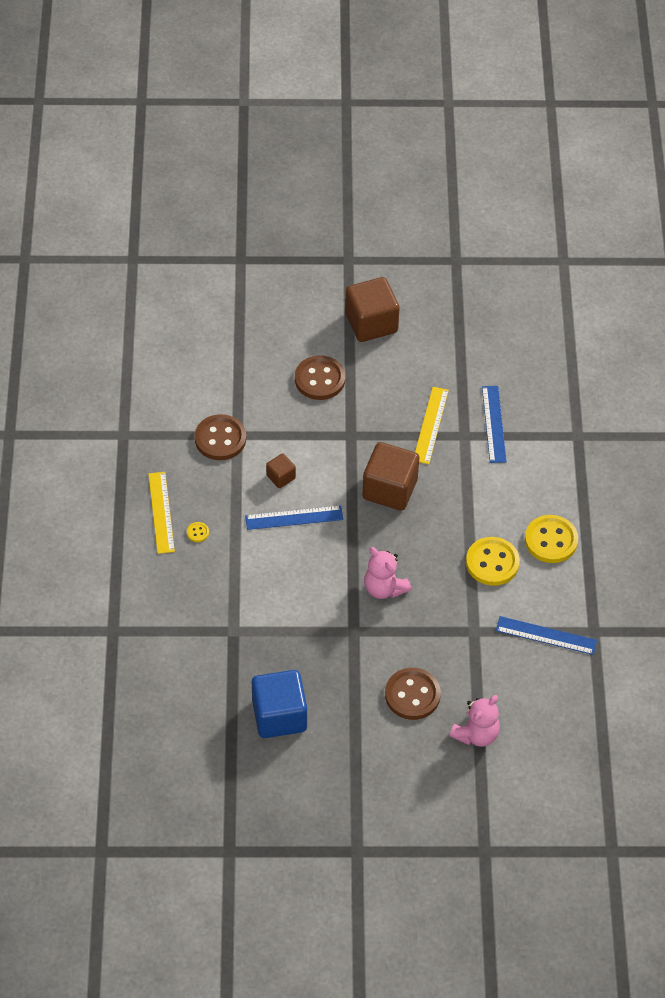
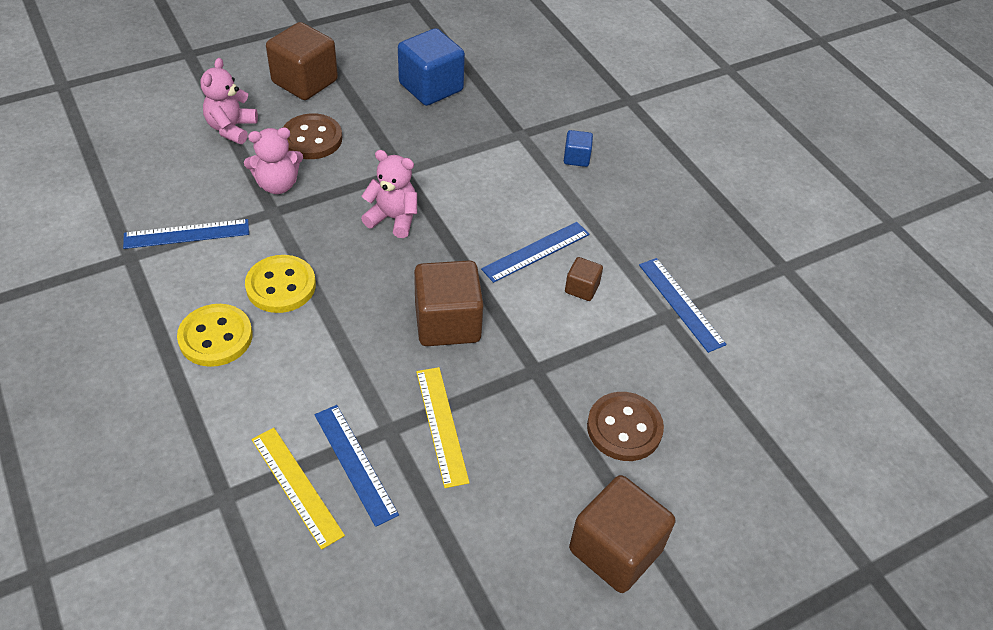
camera: 150 degrees right, 5 degrees down
(161, 512) = (675, 207): yellow ruler -> yellow ruler (296, 486)
(197, 532) = (623, 202): yellow button -> none
(204, 588) = (576, 158): none -> blue cube
(220, 439) = (681, 304): brown button -> blue ruler
(390, 768) = (305, 81): none -> brown cube
(460, 656) = (277, 184): none -> pink teddy bear

